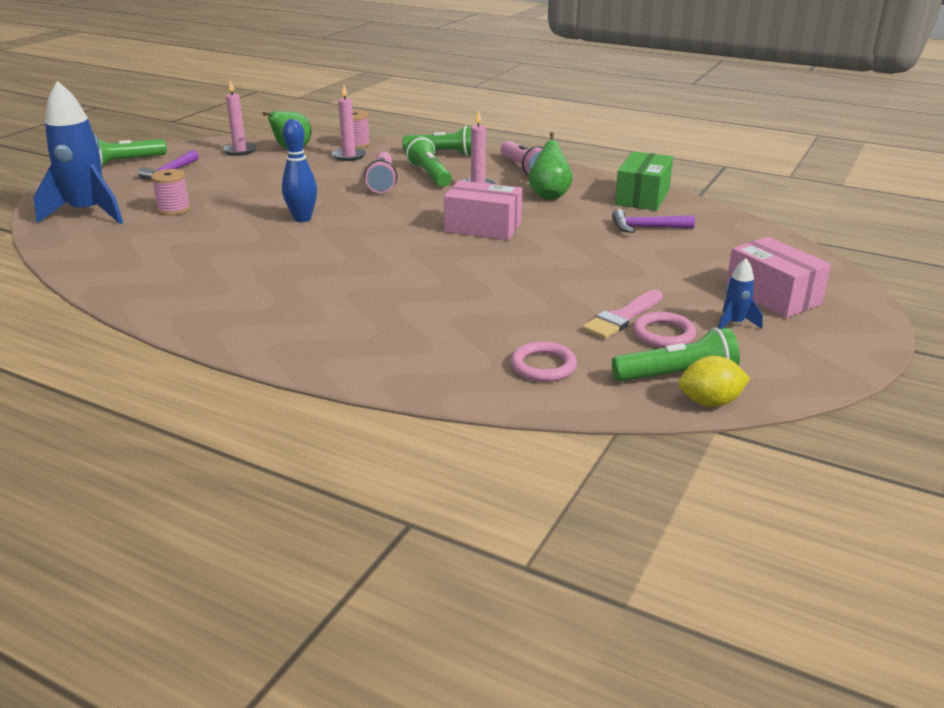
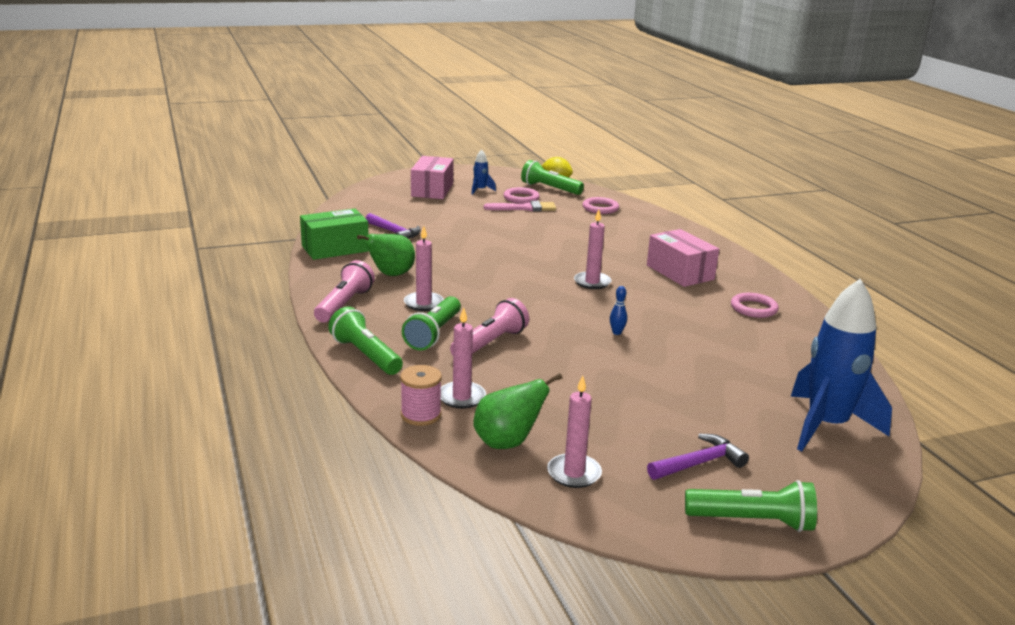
camera: 140 degrees left, 5 degrees down
(174, 209) = (729, 393): pink spool -> none
(194, 285) = (753, 308): none -> pink ring
(302, 219) = (616, 332): blue bowling pin -> blue bowling pin, size x0.49
(383, 252) = (592, 282): none -> pink candle
(483, 227) = (493, 272): pink box -> pink box (680, 272)

